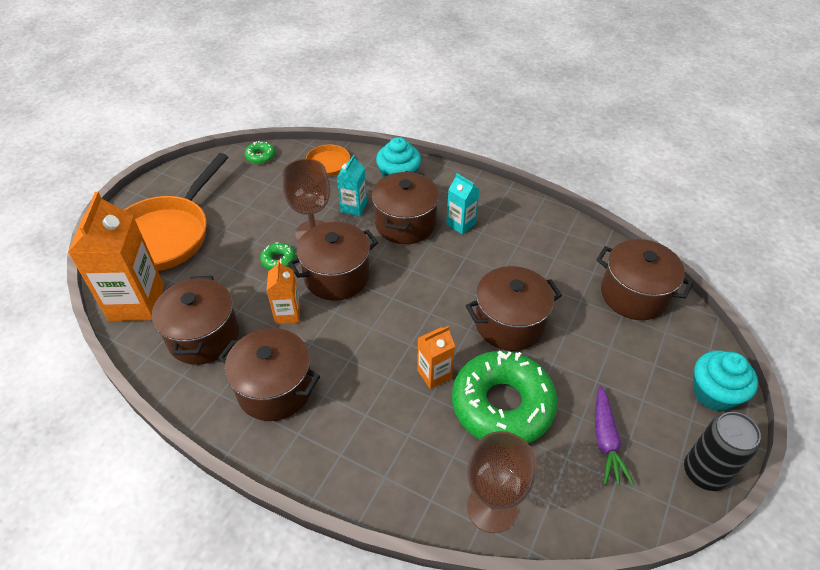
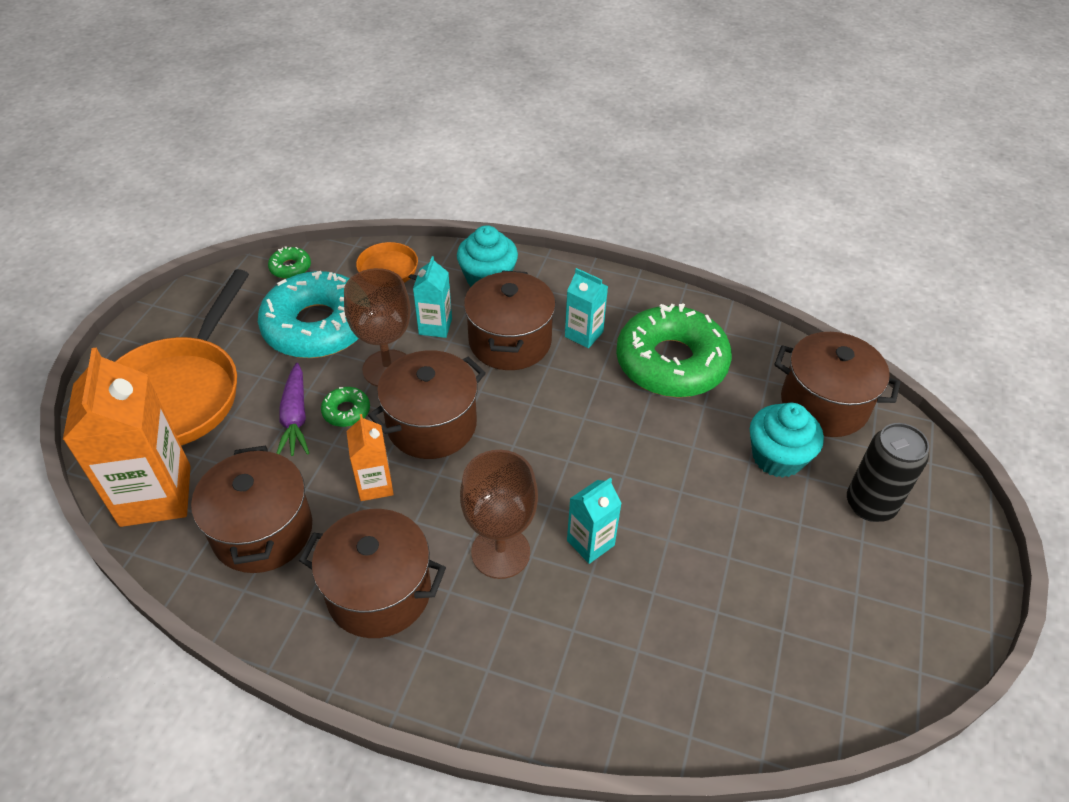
camera: 10 degrees left, 0 degrees up
(271, 199) = (317, 326): none -> turquoise donut
(434, 374) = (590, 543): orange carton -> turquoise carton
(491, 507) = (701, 711): brown goblet -> brown goblet (500, 552)
(502, 405) = (687, 572): green donut -> green donut (671, 363)
(509, 323) = (674, 462): brown pot -> none
(605, 440) = (827, 600): purple carrot -> purple carrot (295, 418)
(704, 472) = (955, 625): black can -> black can (870, 504)
(714, 393) = (946, 520): turquoise cupcake -> turquoise cupcake (777, 457)

